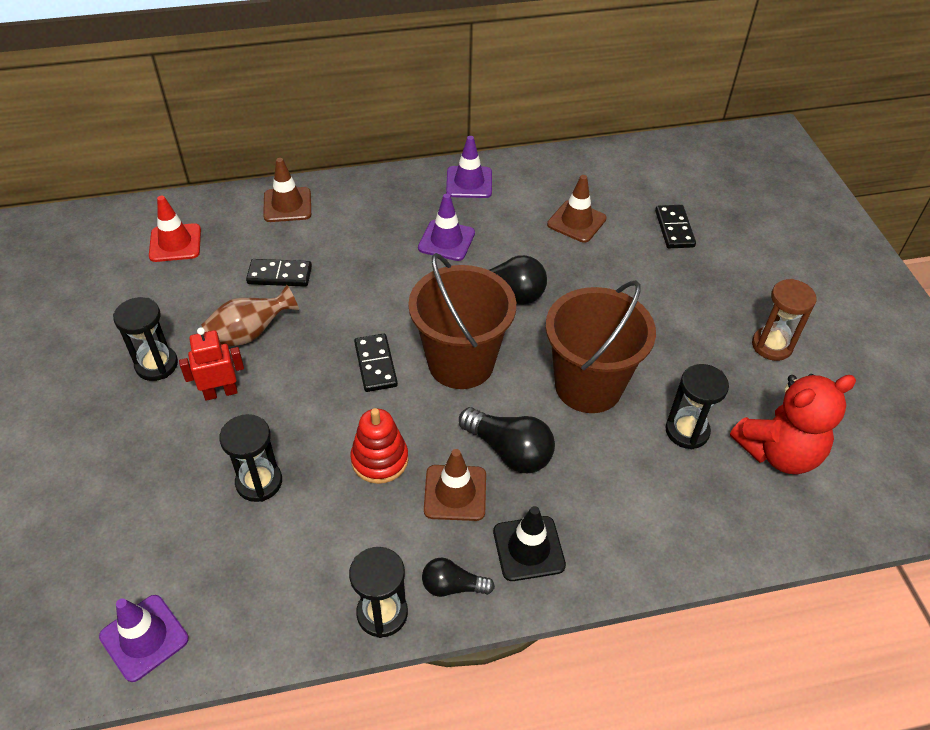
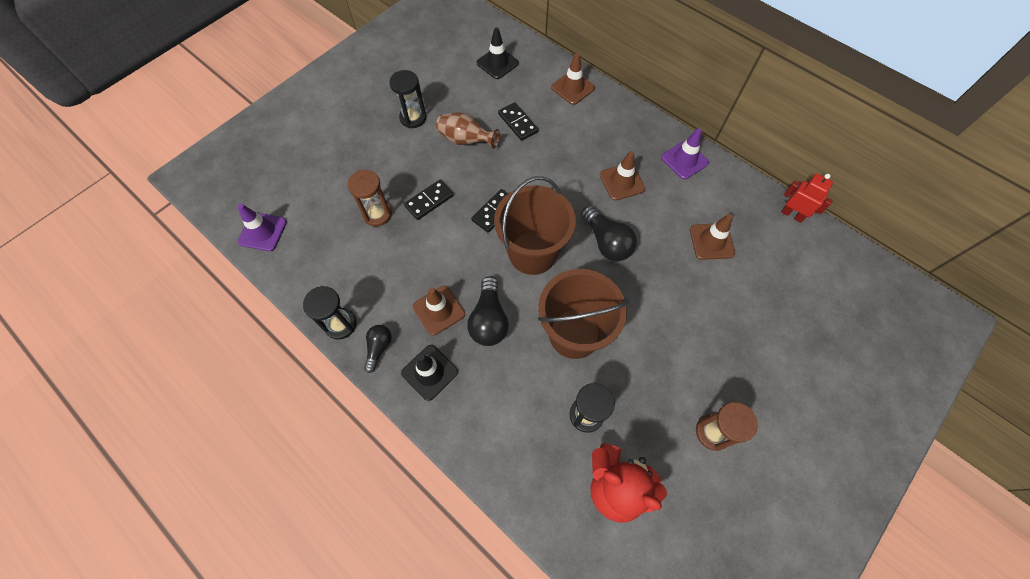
camera: 55 degrees right, 15 degrees up
(175, 243) = (497, 63): red traffic cone -> black traffic cone
(220, 392) = (418, 157): red robot -> red robot (792, 214)
(259, 482) = (377, 214): black hourglass -> brown hourglass
(380, 459) = (432, 258): red stacking toy -> none
(446, 240) = (622, 182): purple traffic cone -> brown traffic cone
(452, 586) = (379, 348): black light bulb -> black light bulb turned 45 degrees clockwise
(674, 229) = (767, 305): black domino -> black domino (429, 201)

